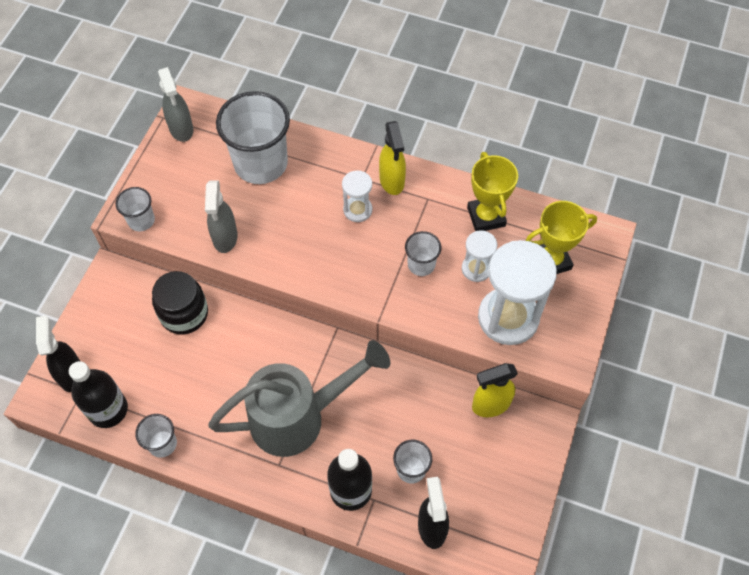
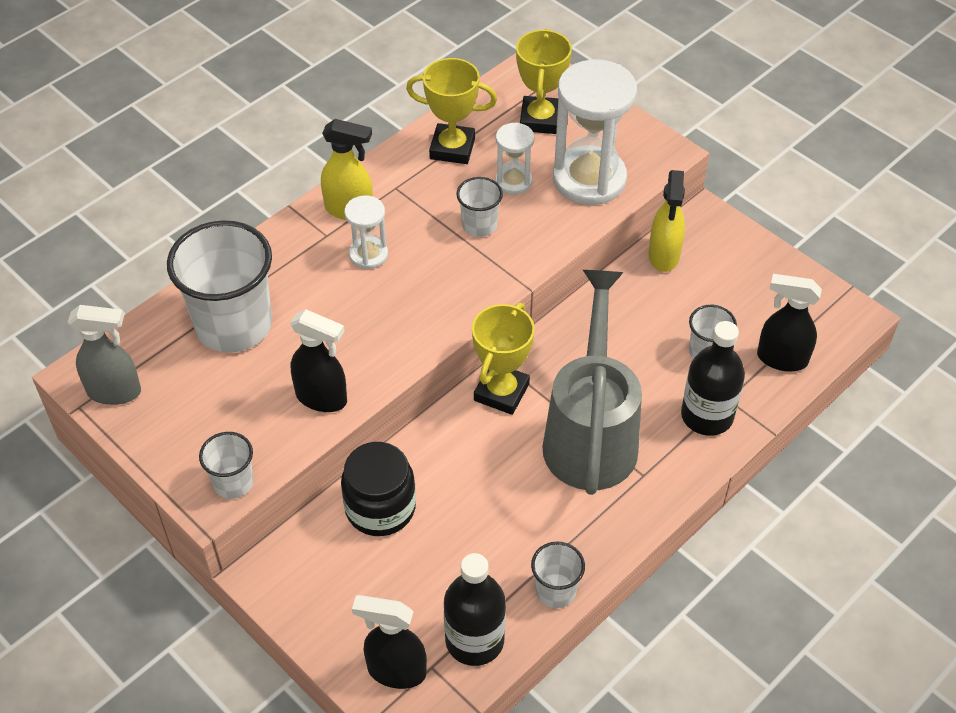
camera: 65 degrees left, 10 degrees down
(225, 238) = (322, 398): grey spray bottle -> black spray bottle
(308, 346) = (501, 392): none -> yellow trophy

